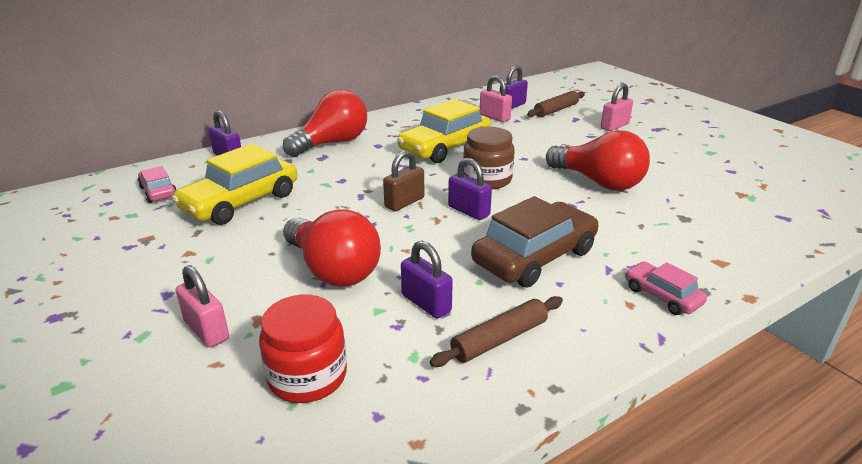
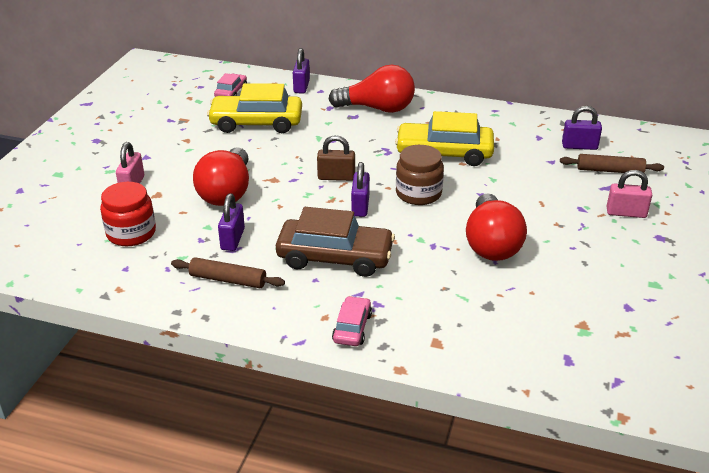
camera: 50 degrees right, 5 degrees up
(494, 117) = (539, 149): pink padlock -> none

